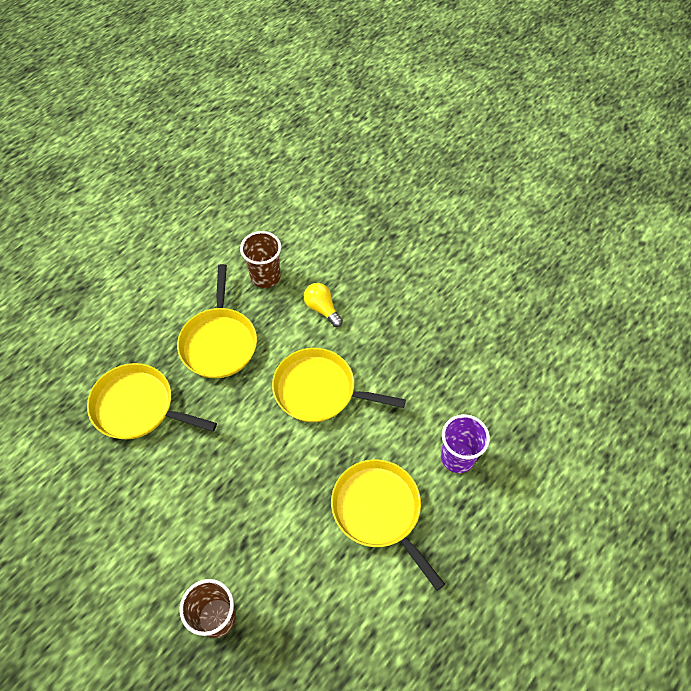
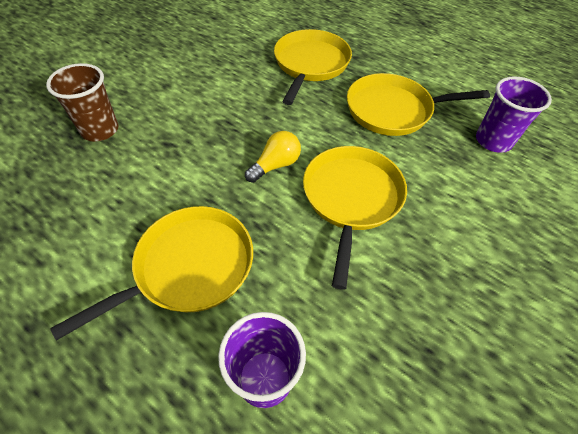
camera: 85 degrees right, 5 degrees down
(265, 276) = (493, 141): brown cup -> purple cup
(322, 309) = (469, 197): yellow light bulb -> yellow light bulb (275, 165)

